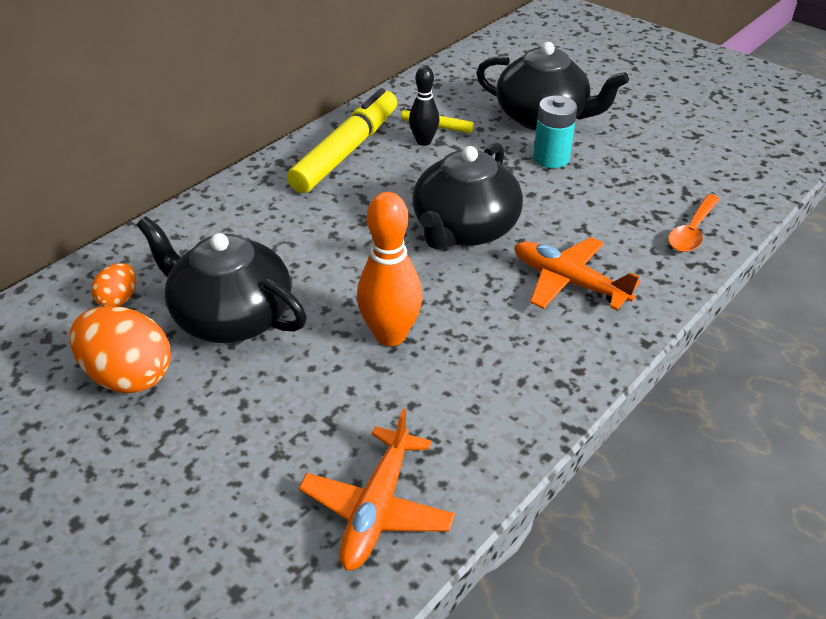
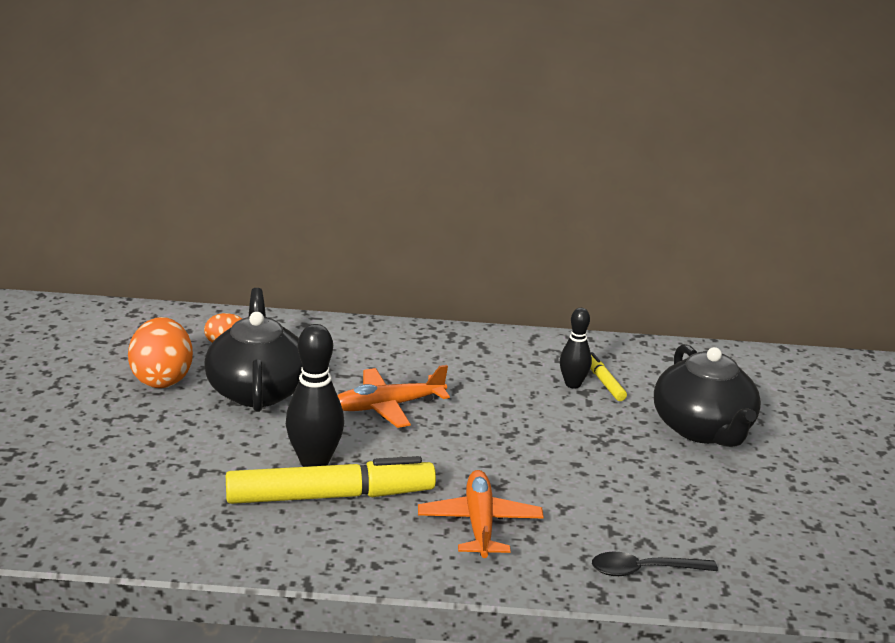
camera: 50 degrees right, 15 degrees down
(346, 151) = (506, 355): yellow marker -> yellow marker (330, 496)
(377, 508) = (143, 522): orange plane -> orange plane (387, 406)
(390, 335) = (314, 462): orange bowling pin -> black bowling pin
(464, 229) = (481, 448): black teapot -> none
(551, 158) = (644, 455): turquoise battery -> none
(692, 231) = (644, 570): orange spoon -> black spoon

